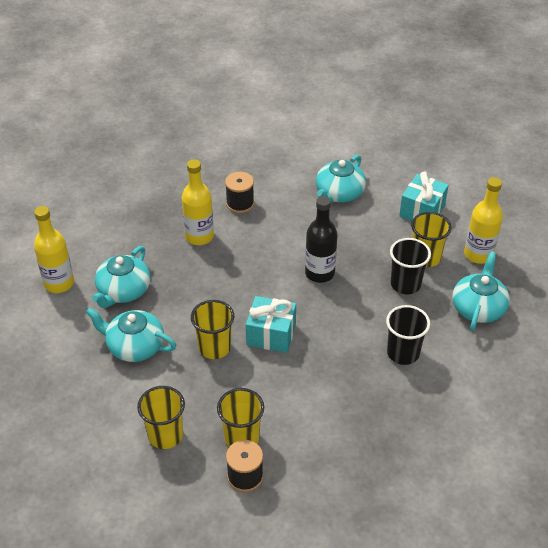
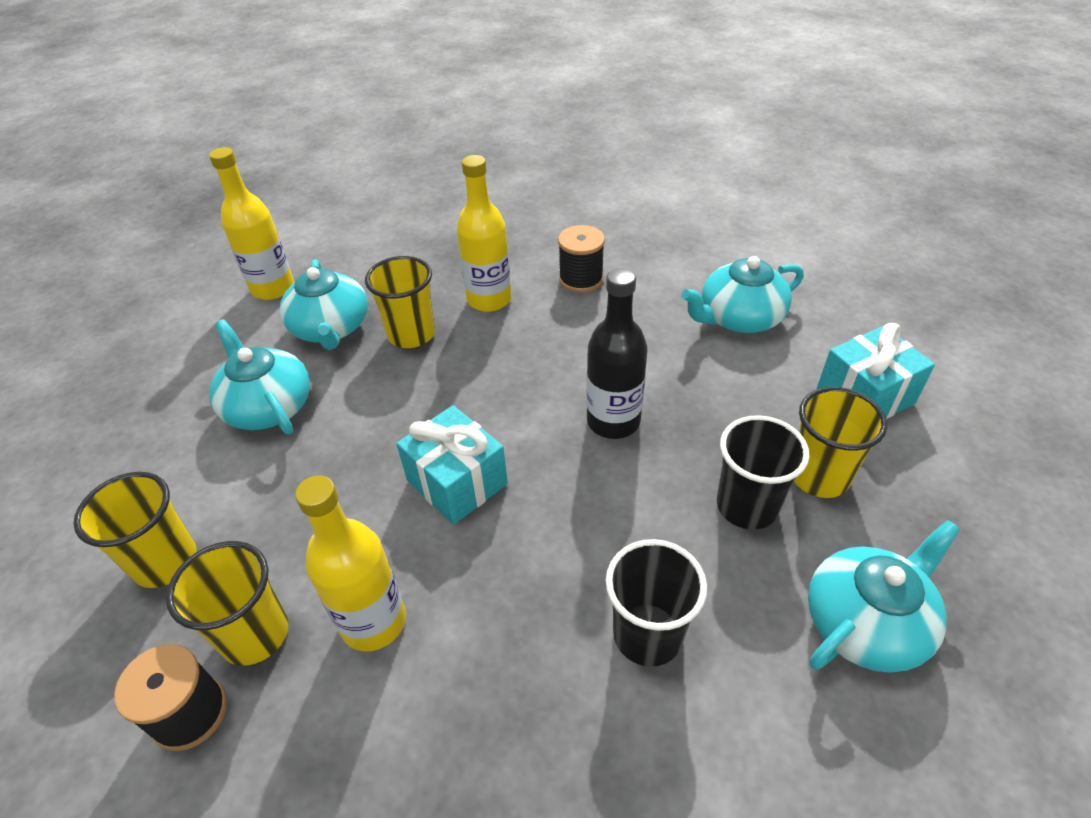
camera: 35 degrees right, 0 degrees up
(123, 291) = (331, 328): turquoise teapot -> turquoise teapot turned 75 degrees counterclockwise
(214, 347) = (361, 461): yellow cup -> yellow cup (411, 334)
(478, 254) = (931, 516): yellow bottle -> yellow bottle (373, 622)

